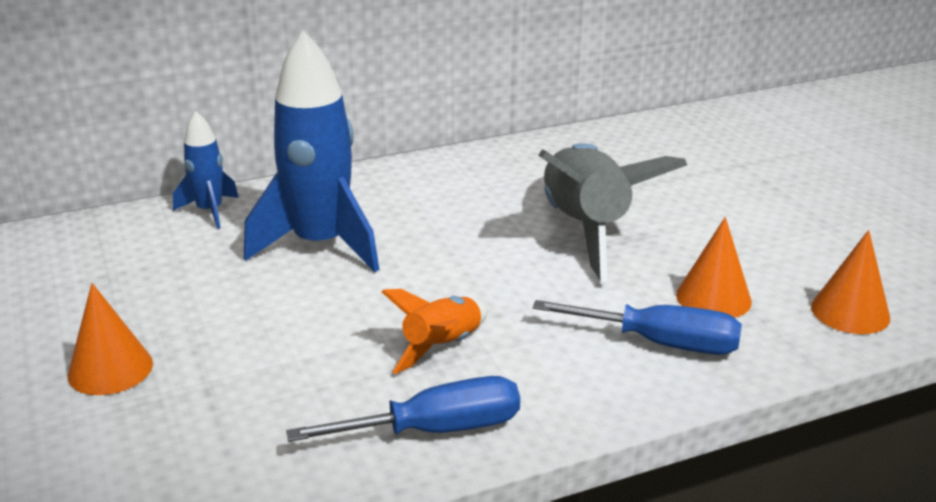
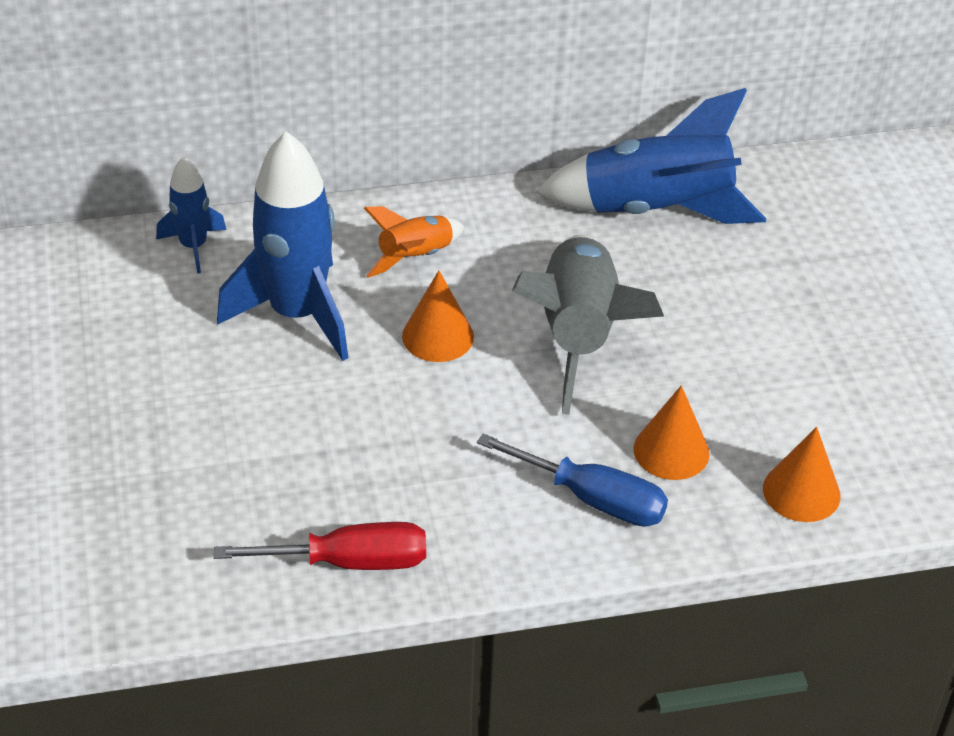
camera: 10 degrees right, 15 degrees up
(110, 369) = (73, 443): orange cone -> orange cone (438, 336)
(435, 430) = (349, 562): blue screwdriver -> red screwdriver
(442, 347) = (382, 468): orange rocket -> orange rocket (415, 257)
(610, 147) = (655, 209): none -> blue rocket

